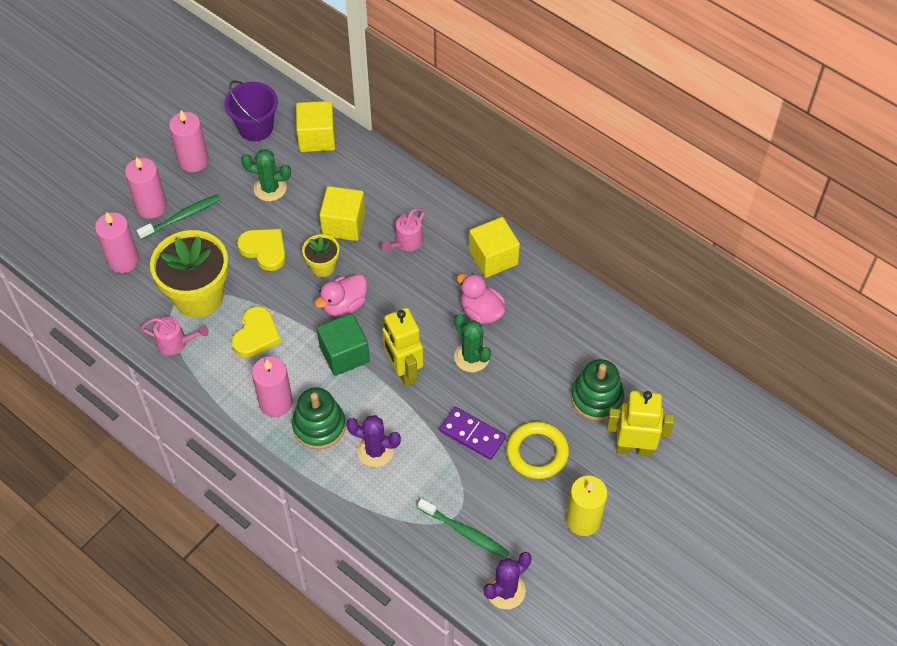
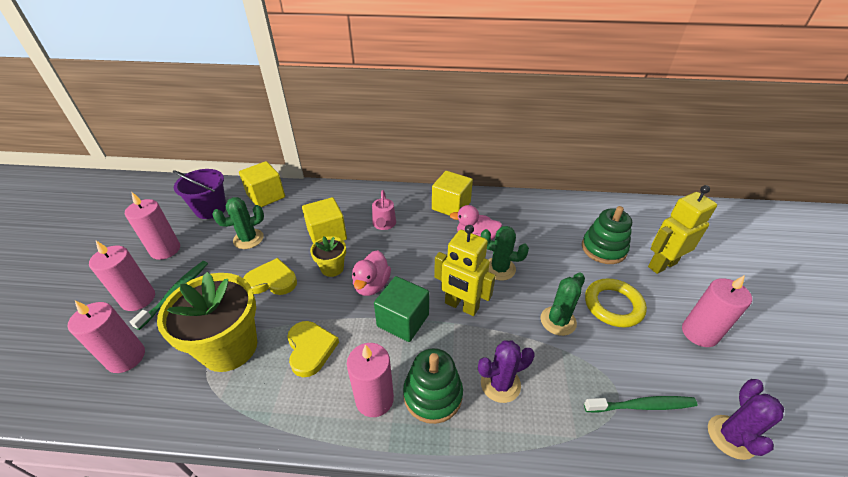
camera: 35 degrees left, 15 degrees down
(176, 343) = (229, 403): pink watering can -> none
(472, 434) = (558, 321): purple domino -> green cactus
(583, 520) = (699, 333): yellow candle -> pink candle

